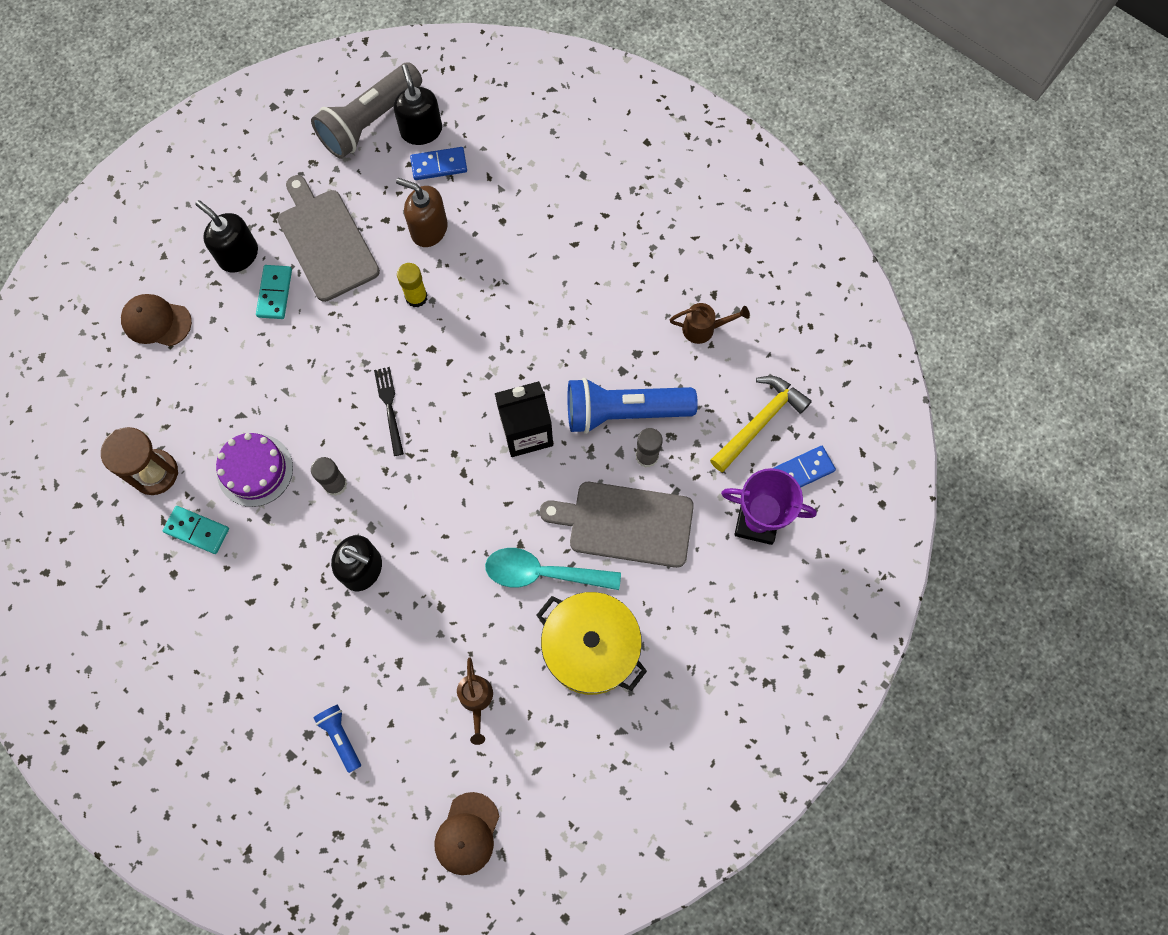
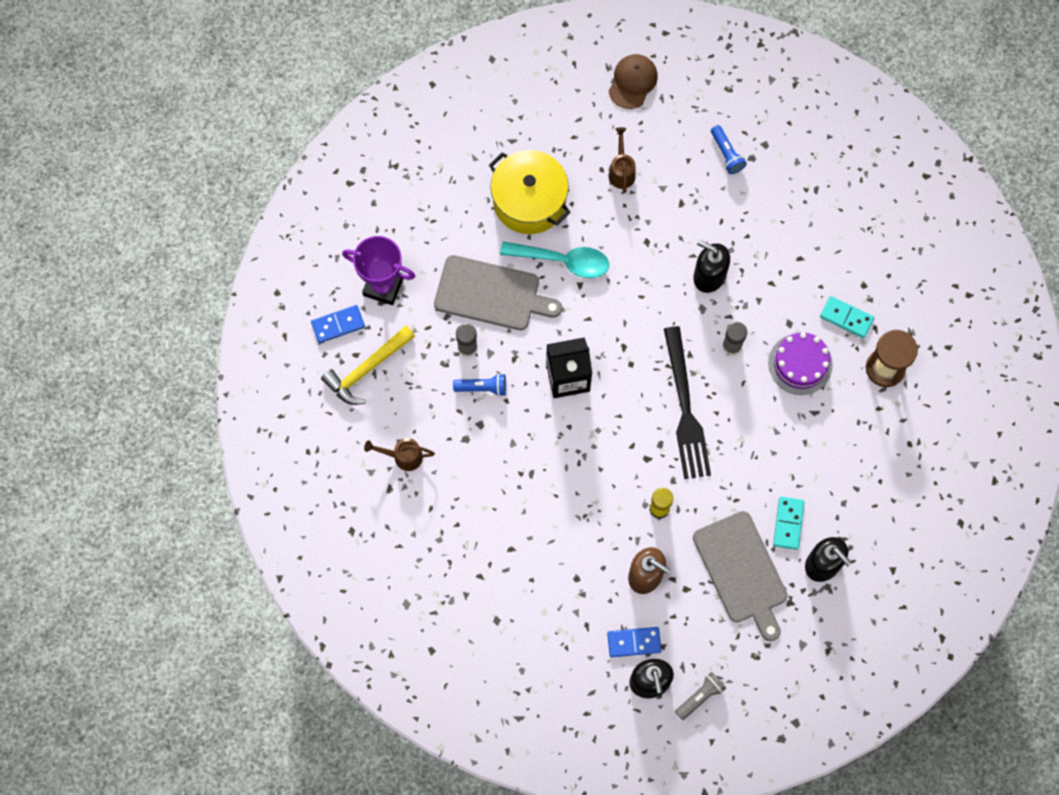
camera: 175 degrees left, 0 degrees up
(156, 321) = (894, 505): brown cap -> none
(369, 121) = (700, 697): grey flashlight -> grey flashlight, size x0.48
(389, 408) = (685, 408): black fork -> black fork, size x1.92
(624, 412) = (482, 388): blue flashlight -> blue flashlight, size x0.48

